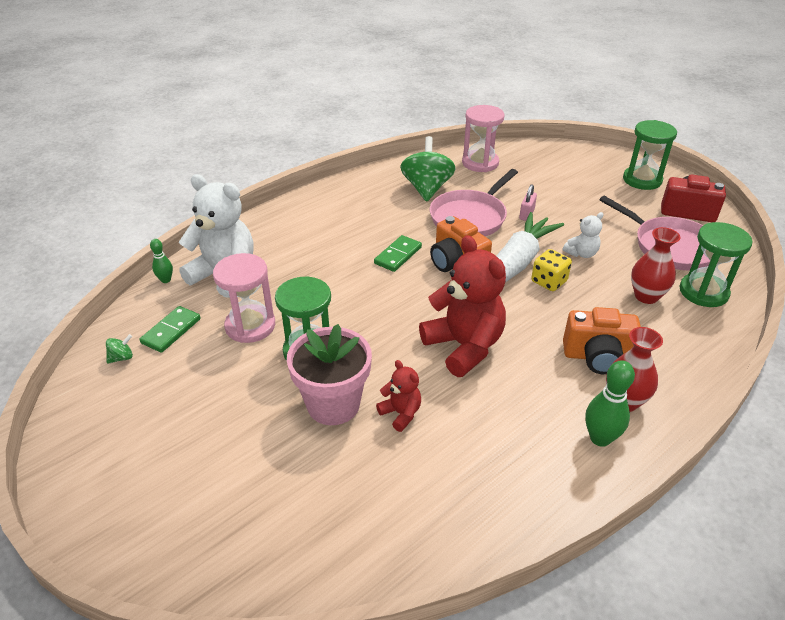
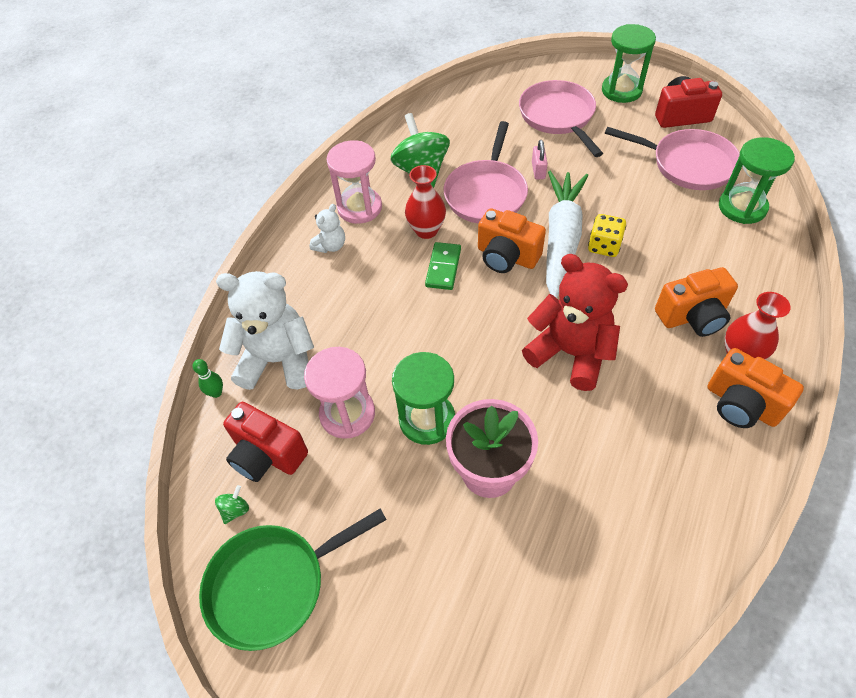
camera: 20 degrees left, 15 degrees up
(110, 416) = (273, 584): none -> green pan
(171, 331) = (267, 454): green domino -> red camera
(401, 413) = (557, 453): red teddy bear -> none
(480, 163) = (456, 119): pink hourglass -> pink hourglass (359, 208)
(570, 183) = (558, 117): none -> pink pan
(581, 253) = (615, 201): white teddy bear -> white teddy bear (331, 246)
(600, 438) = (741, 404): green bowling pin -> orange camera
(646, 296) = (697, 230): red vase -> red vase (426, 230)

